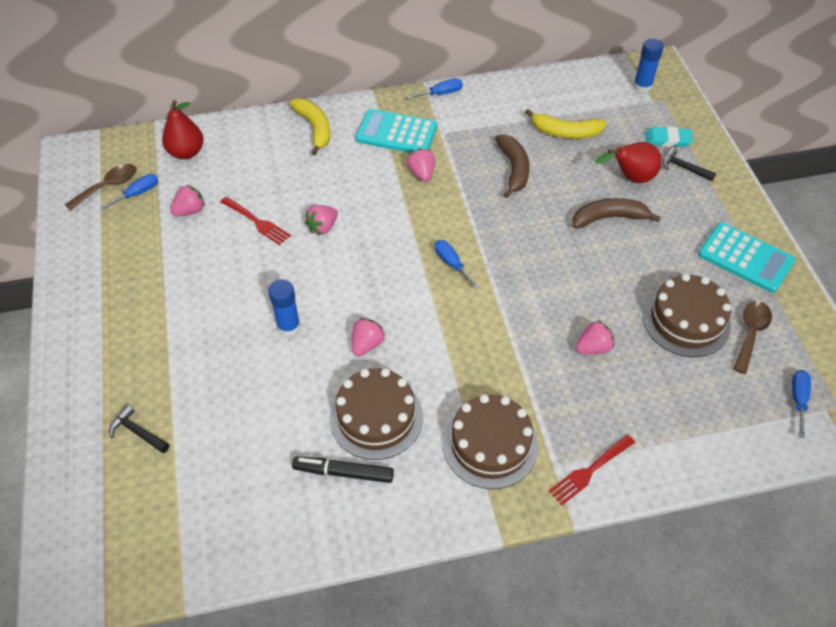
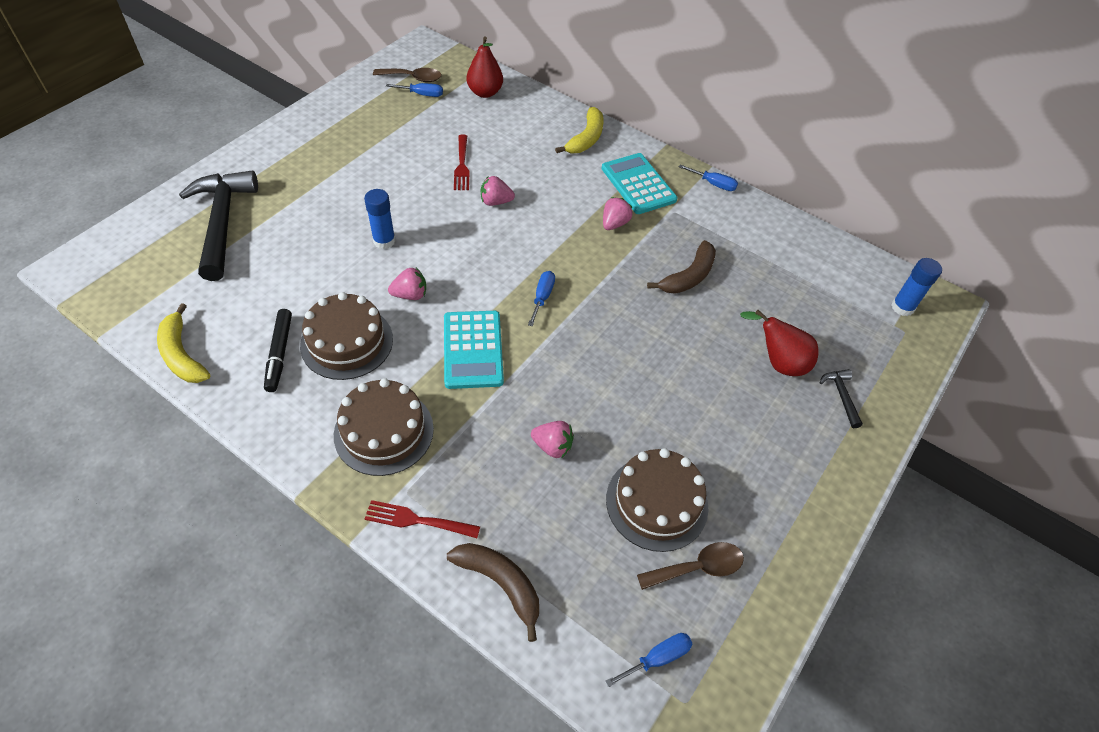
camera: 45 degrees right, 0 degrees up
(137, 432) = (222, 222): black hammer -> black hammer, size x2.37
(190, 211) = (435, 127): pink strawberry -> none
(343, 472) = (279, 354): black marker -> black marker turned 150 degrees counterclockwise
(565, 132) = (773, 286): yellow banana -> yellow banana (182, 355)
(609, 218) = (712, 373): brown banana -> brown banana (500, 583)
(667, 140) = (860, 364): turquoise eraser -> none
(745, 258) = (788, 511): turquoise calculator -> turquoise calculator (473, 350)

